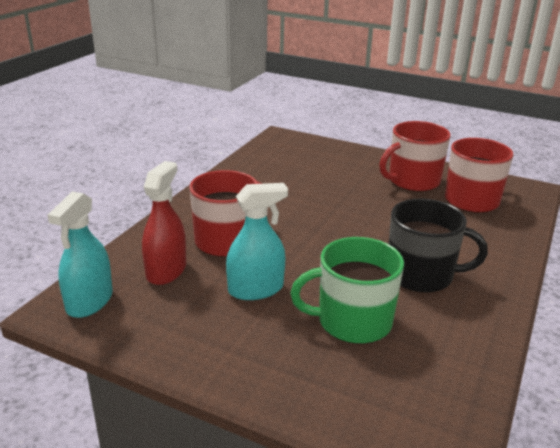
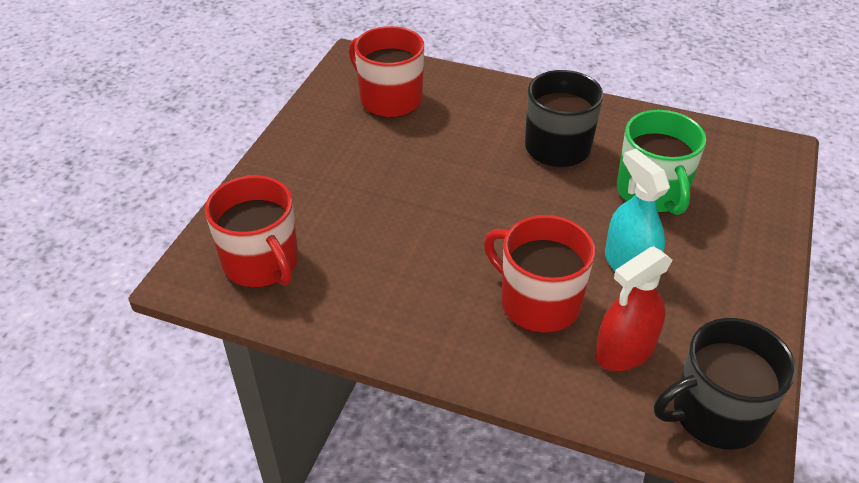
camera: 95 degrees left, 15 degrees up
(89, 301) = (715, 413): turquoise spray bottle -> black mug
(166, 271) = (624, 351): red spray bottle -> red spray bottle turned 45 degrees counterclockwise
(412, 181) = (345, 140): red mug -> red mug (262, 263)

